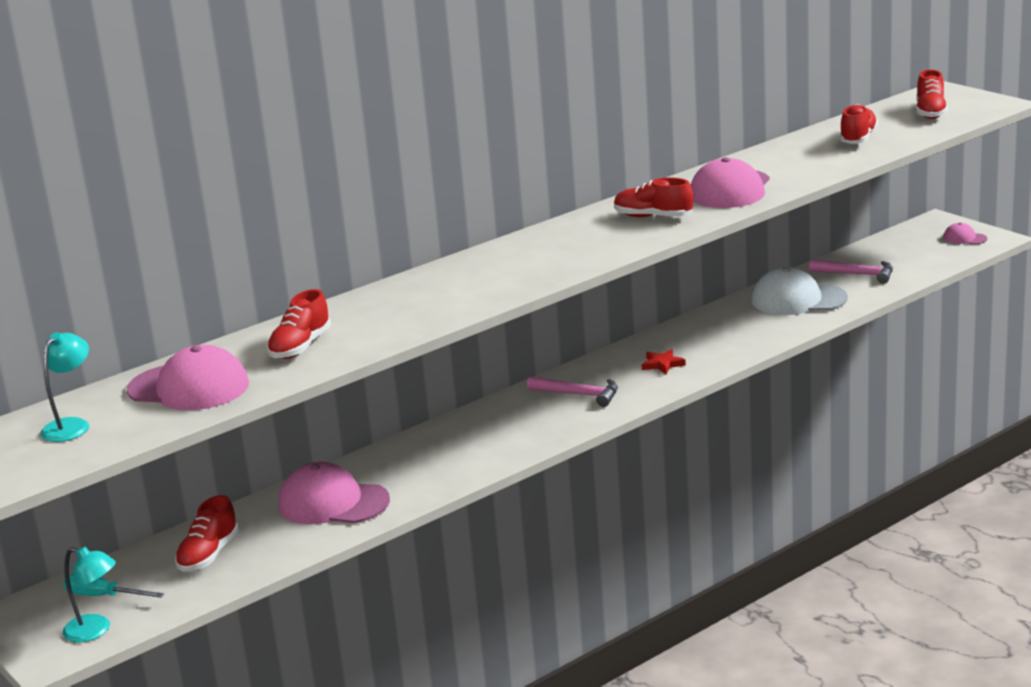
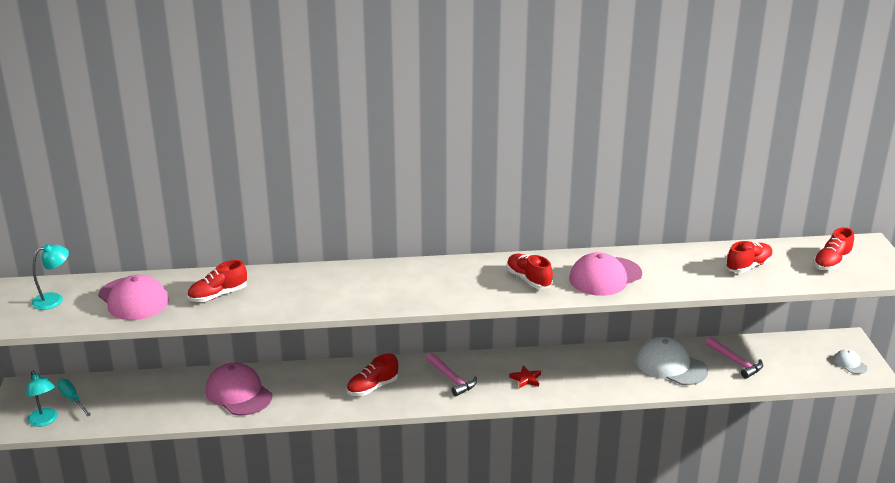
camera: 30 degrees right, 5 degrees up
(209, 555) = (145, 398): red shoe -> red shoe (372, 387)
(964, 238) = (850, 363): pink cap -> white cap

